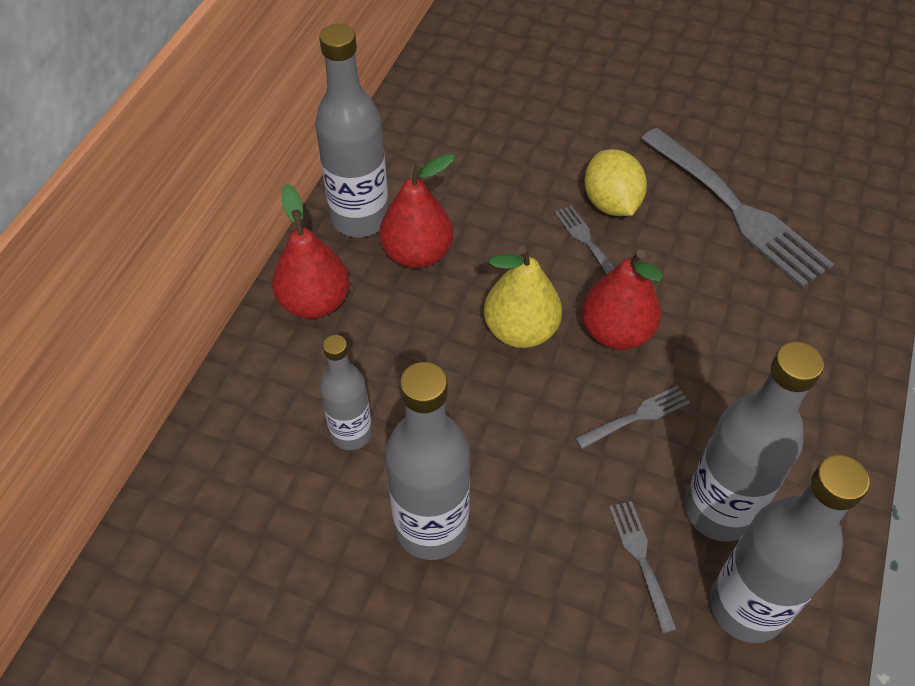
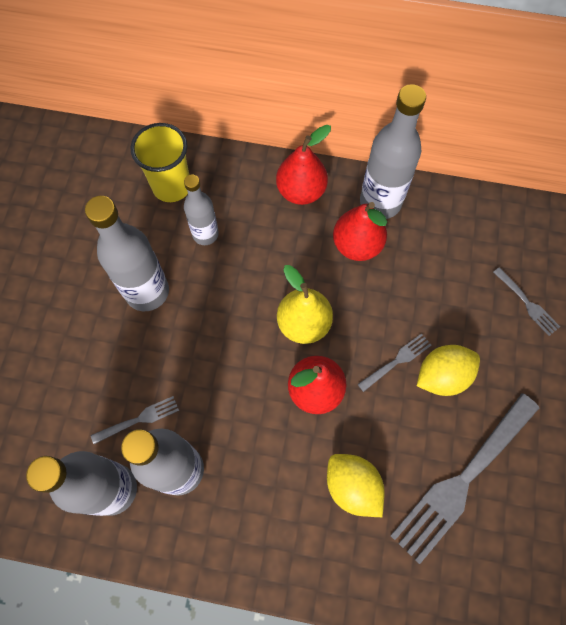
camera: 80 degrees right, 15 degrees up
(250, 472) = (171, 186): none -> yellow cup
(636, 417) = (245, 409): grey fork -> grey fork (527, 303)
(744, 314) = (352, 486): none -> yellow lemon

